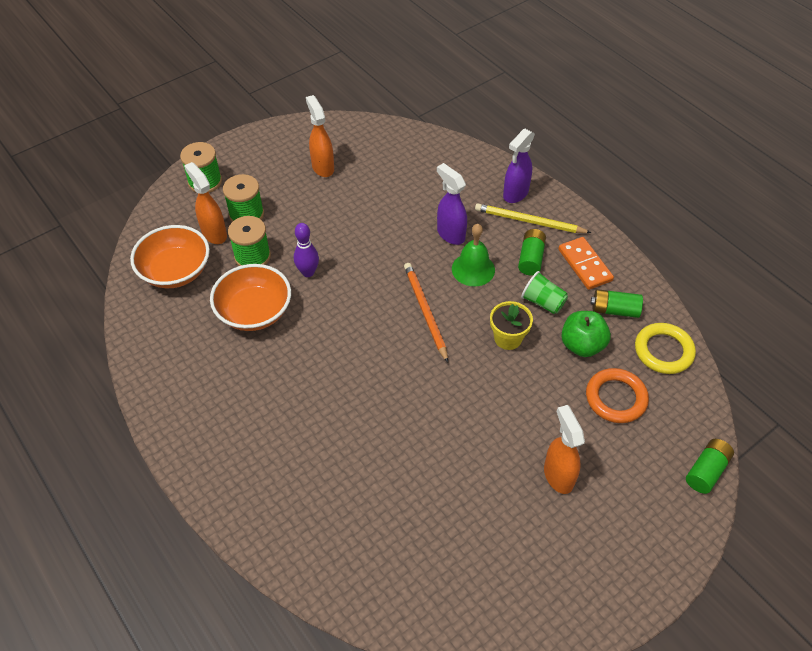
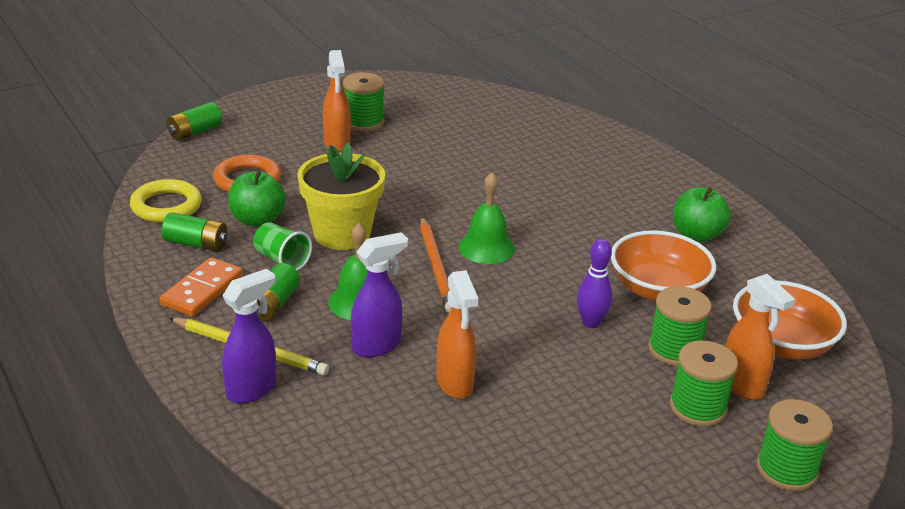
camera: 175 degrees left, 20 degrees down
(209, 382) = (697, 235): none -> green apple
(322, 167) = (576, 472): orange spray bottle -> orange spray bottle (455, 384)
(389, 339) = (486, 247): none -> green bell
(450, 234) = (377, 346): purple spray bottle -> purple spray bottle turned 90 degrees counterclockwise
(508, 338) = (342, 234): yellow flower pot -> yellow flower pot, size x1.67
(544, 524) = (363, 122): none -> green spool
(585, 265) = (202, 290): orange domino -> orange domino turned 45 degrees clockwise

